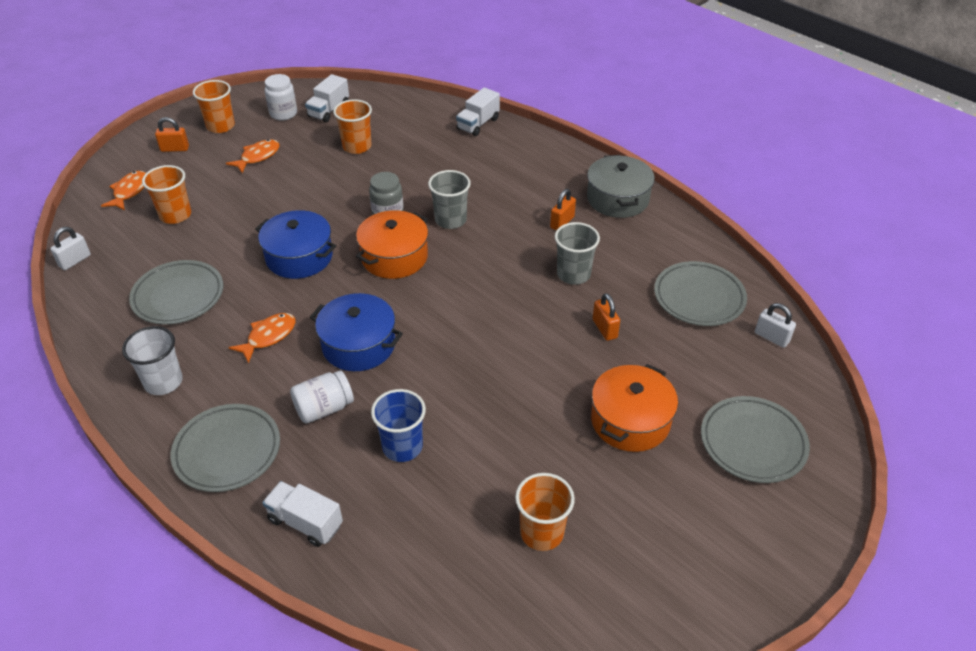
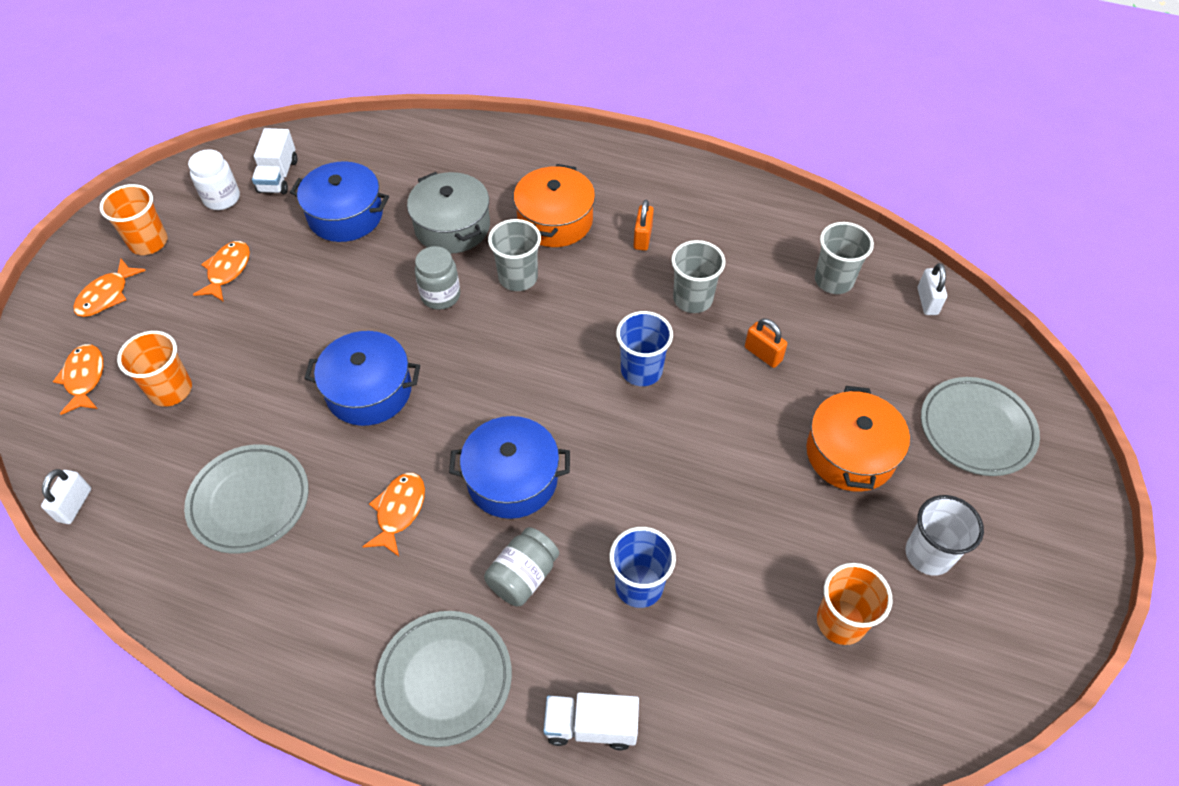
camera: 25 degrees left, 10 degrees up
(163, 382) = (307, 624): white cup -> white cup (928, 554)
(175, 149) = (107, 295): orange padlock -> orange fish
(324, 408) = (523, 576): white jar -> grey jar
(357, 146) = (345, 215): orange cup -> blue pot
(394, 257) = (483, 349): orange pot -> orange pot (555, 220)
(478, 124) = (473, 139): white truck -> none
(501, 308) = (641, 370): none -> blue cup
(617, 199) = (684, 188): grey pot -> grey pot (452, 226)
(699, 297) = (833, 280): grey plate -> grey cup
(771, 337) = (927, 301): white padlock -> white padlock turned 75 degrees clockwise

